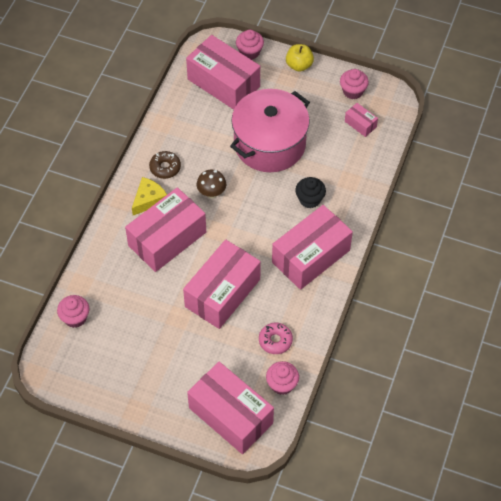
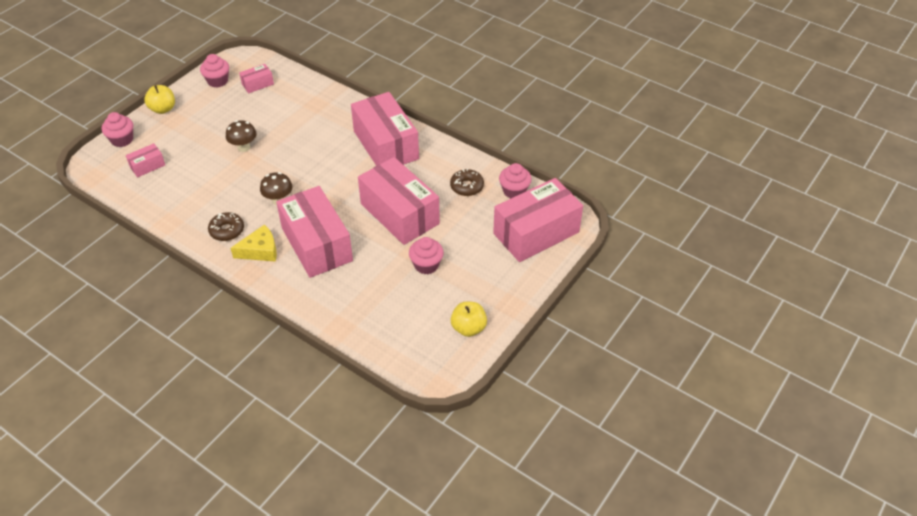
camera: 75 degrees left, 10 degrees down
(75, 318) = (381, 339): pink cupcake -> pink cupcake (426, 265)
(102, 382) = (468, 328): none -> yellow apple
(149, 199) = (260, 251): yellow cheese -> yellow cheese turned 105 degrees clockwise
(223, 83) = (147, 166): pink box -> pink box, size x0.44
(269, 144) = (244, 147): pink pot -> brown mushroom
(275, 340) = (467, 186): pink donut -> brown donut
(309, 199) = (323, 133): black cupcake -> none

